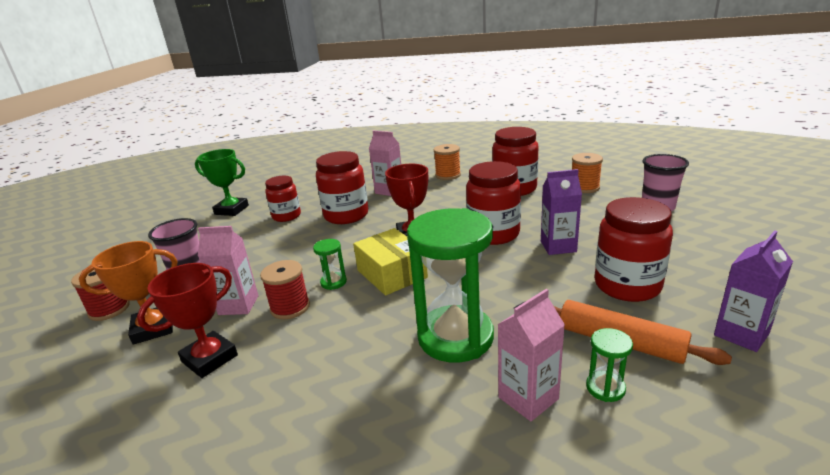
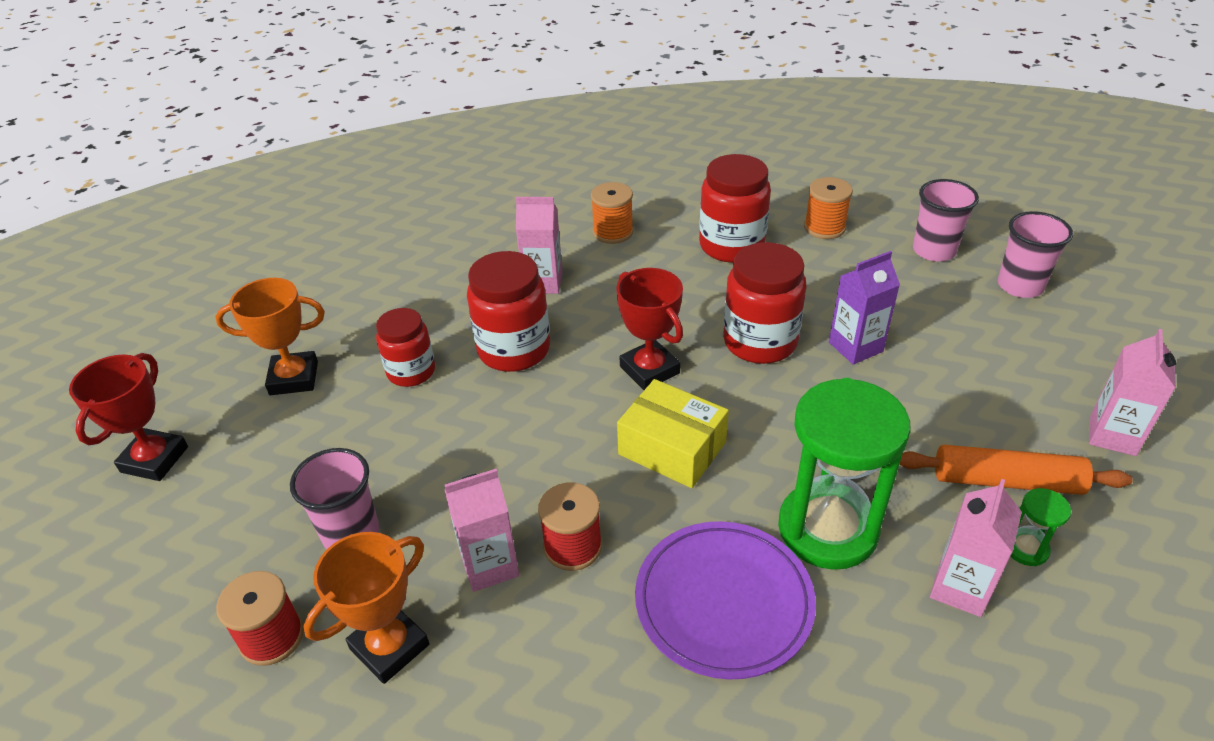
camera: 25 degrees left, 15 degrees up
(210, 358) = (530, 666): red trophy -> red trophy (154, 459)
(231, 210) = (294, 378): green trophy -> orange trophy
(333, 282) = (600, 485): green hourglass -> none
(350, 358) = (723, 602): none -> purple plate
(627, 285) = (969, 394): red jar -> none
(716, 234) = (1020, 286): none -> pink cup
(741, 334) = (1112, 435): purple carton -> pink carton

